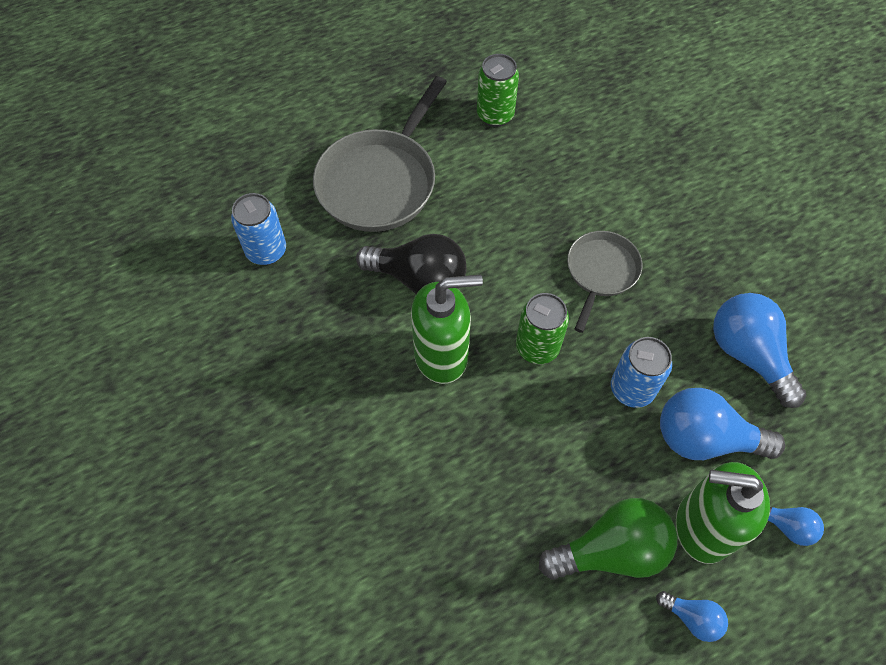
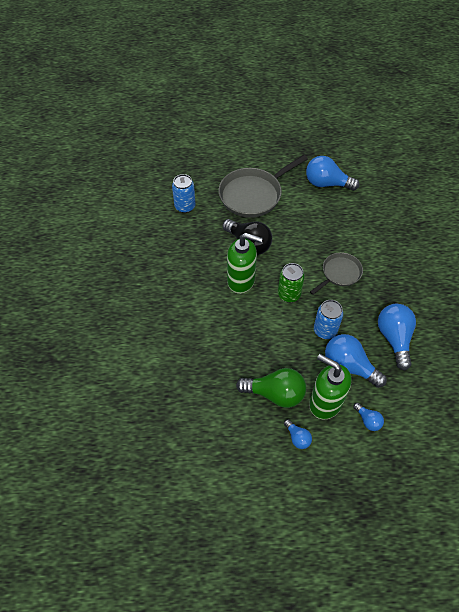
camera: 25 degrees right, 5 degrees down
(495, 115) = (326, 184): green can -> blue light bulb

